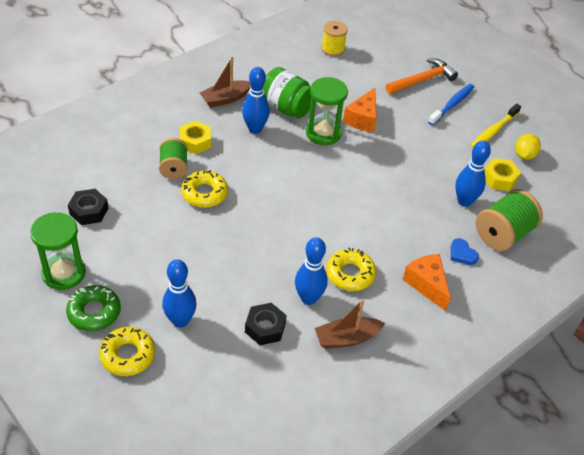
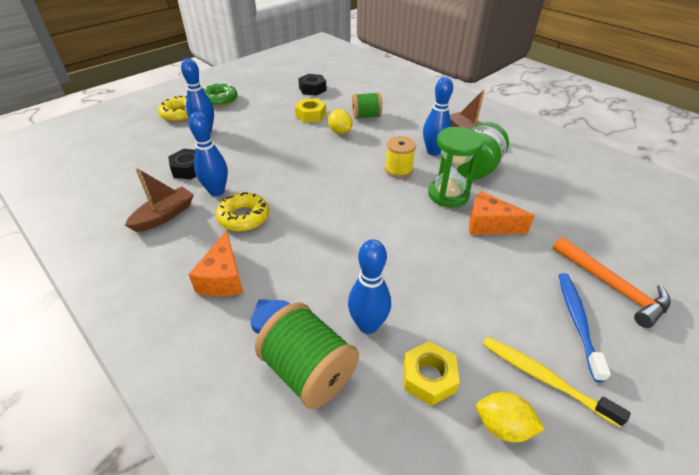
camera: 90 degrees right, 5 degrees down
(64, 273) = (255, 87): green hourglass -> none
(195, 142) = (402, 123): yellow nut -> yellow nut (311, 115)
(204, 193) = (340, 131): yellow donut -> yellow lemon
(332, 49) = (607, 198): yellow spool -> yellow spool (398, 170)
(346, 338) = (164, 216): brown boat -> brown boat turned 60 degrees clockwise
(426, 284) = (223, 278): orange cheese -> orange cheese turned 120 degrees clockwise
(452, 104) = (577, 321): blue toothbrush -> blue toothbrush turned 120 degrees counterclockwise

